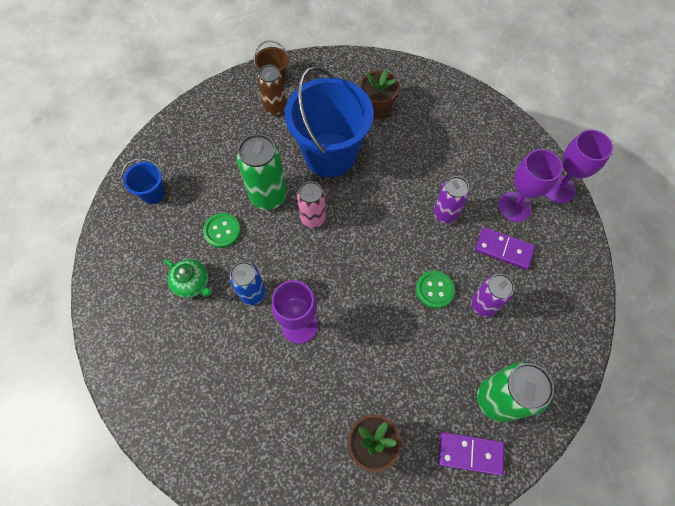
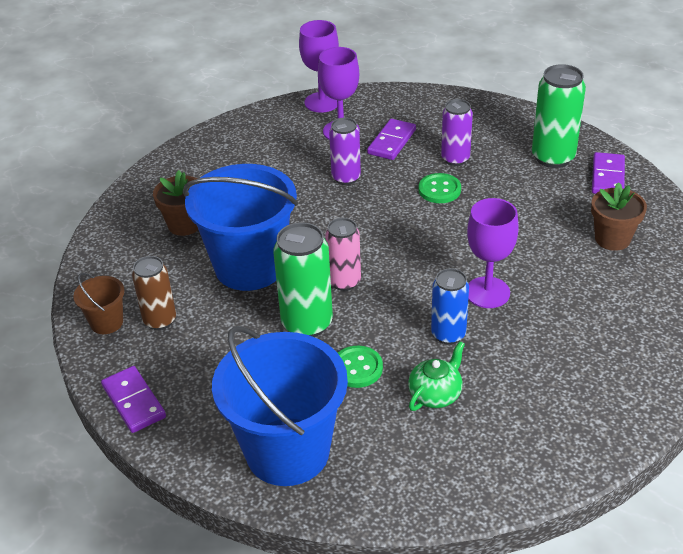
camera: 85 degrees left, 25 degrees down
(153, 193) = (287, 451): blue bucket -> blue bucket, size x2.26
(203, 105) = (134, 401): none -> purple domino

